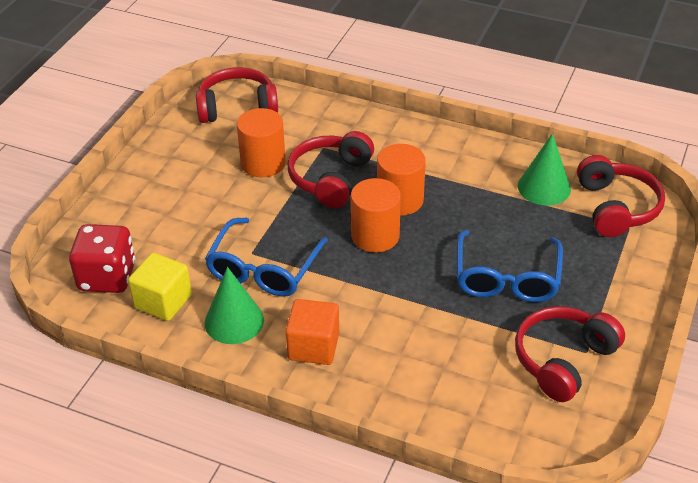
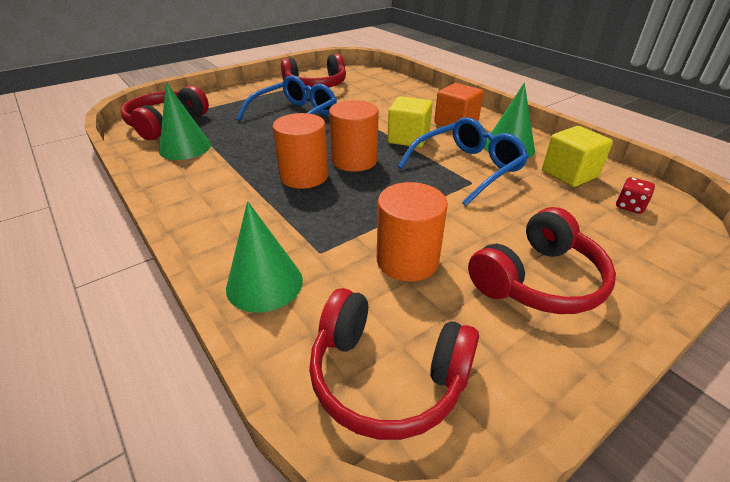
camera: 150 degrees left, 5 degrees down
(107, 277) = (629, 206): red dice -> red dice, size x0.46
(330, 178) = (346, 215): red headphones -> red headphones (538, 280)
(336, 119) = (264, 283): none -> green cone
(348, 292) = (408, 138): none -> yellow cube

